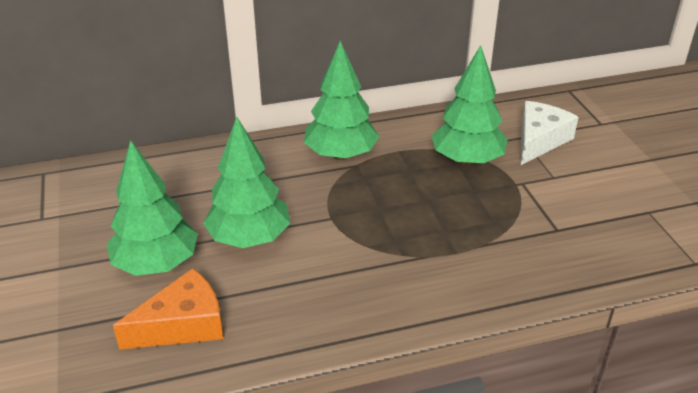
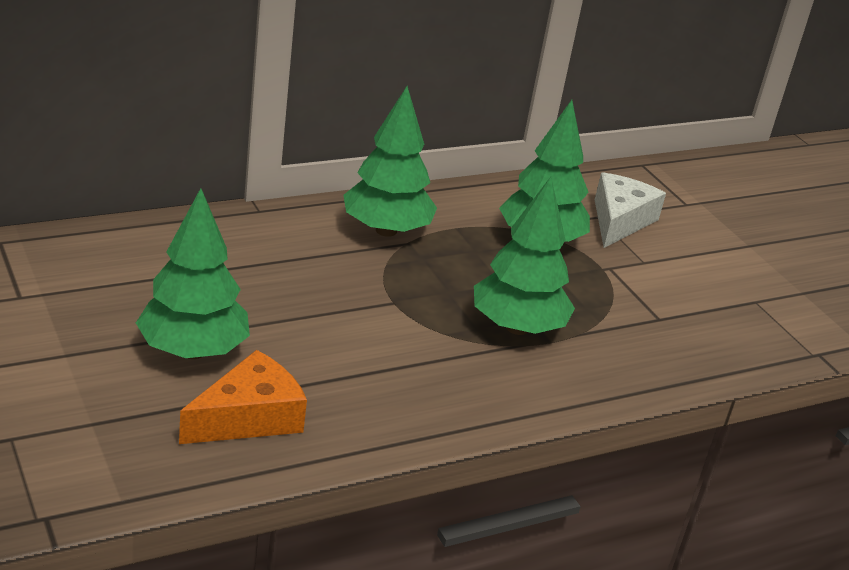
camera: 15 degrees left, 5 degrees down
(249, 238) = (300, 323): green tree -> green tree (517, 327)

